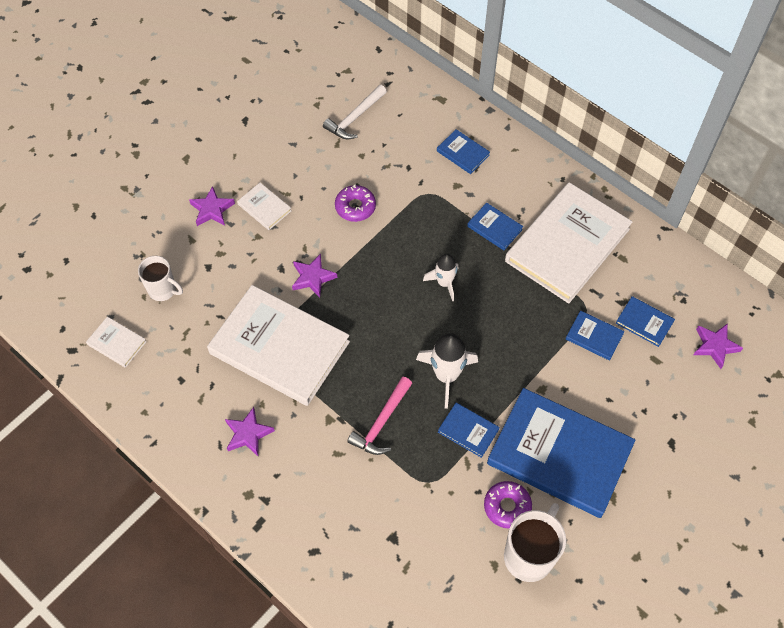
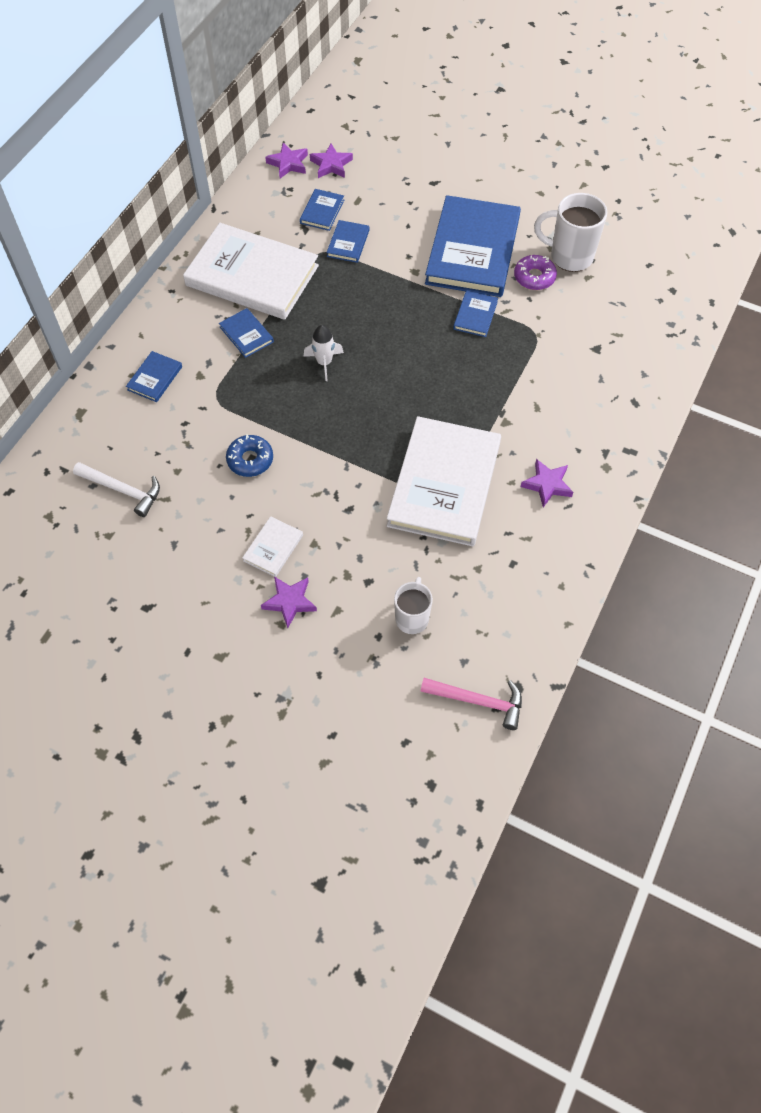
camera: 105 degrees left, 0 degrees up
(117, 343) = (493, 642): white book -> none
(312, 277) = (352, 476): purple star -> purple star (288, 163)
(355, 207) = (250, 460): purple donut -> blue donut
(382, 422) = (492, 380): pink hammer -> pink hammer (478, 701)
(446, 375) = (426, 341): white rocket -> none
(494, 228) = (246, 334): blue book -> blue book turned 60 degrees counterclockwise

